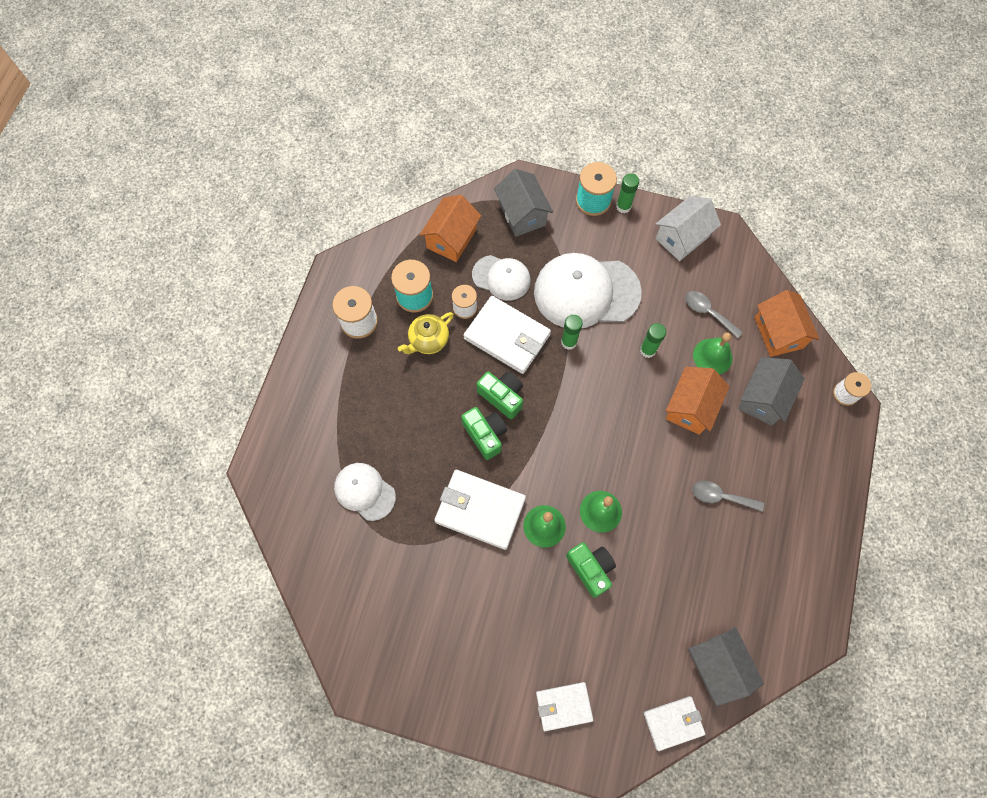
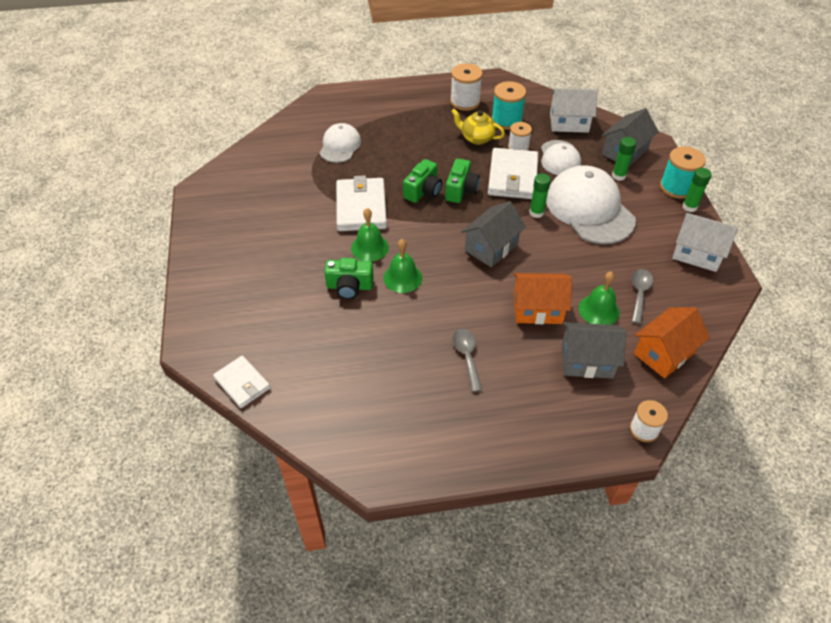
camera: 65 degrees right, 20 degrees down
(451, 238) = (569, 123): orange house -> white house
(563, 706) = (228, 305): white wallet -> none
(590, 569) = (349, 287): green camera -> green camera turned 60 degrees clockwise
(647, 350) = (568, 263): green glue stick -> green glue stick (618, 176)
(717, 665) = (307, 401): grey house -> grey house (491, 247)

